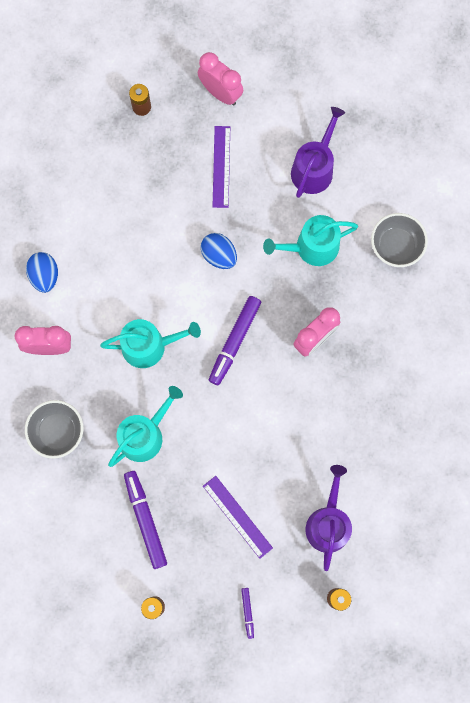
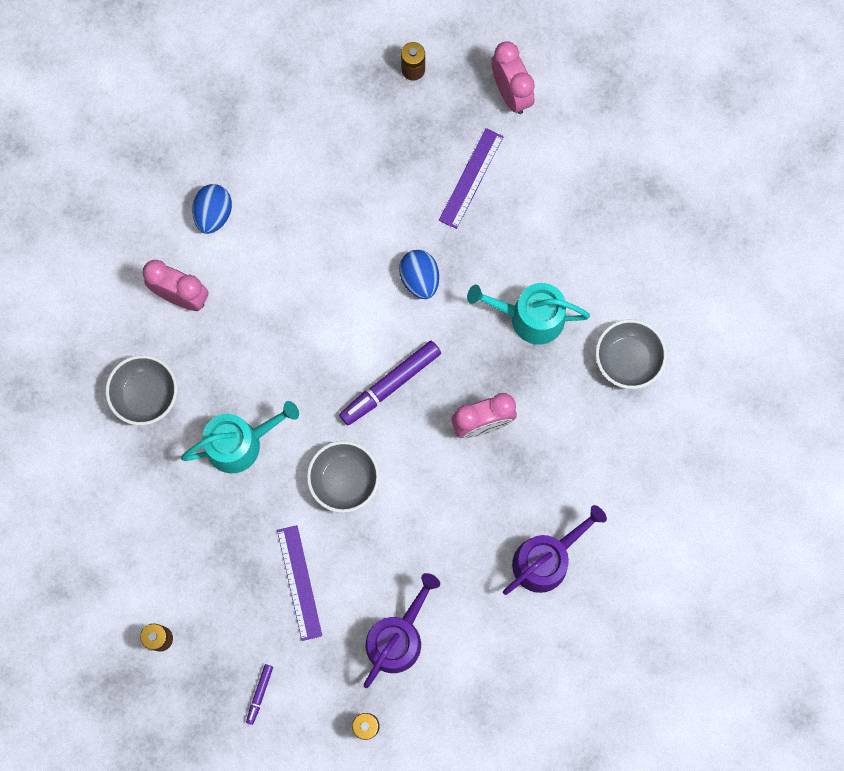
camera: 25 degrees right, 0 degrees up
(145, 520) = (196, 538): purple marker -> none
(149, 346) = (292, 346): turquoise watering can -> none
(234, 426) = (344, 480): none -> grey bowl
(314, 168) = (577, 227): purple watering can -> purple watering can (546, 559)

